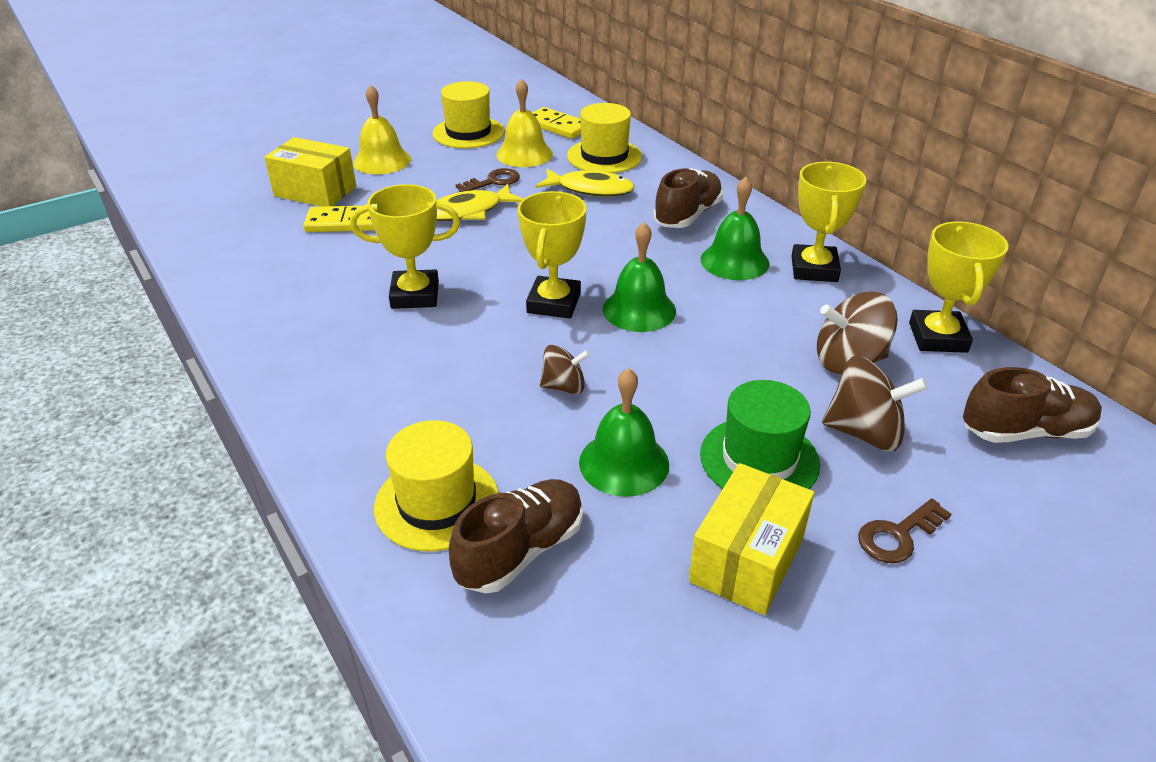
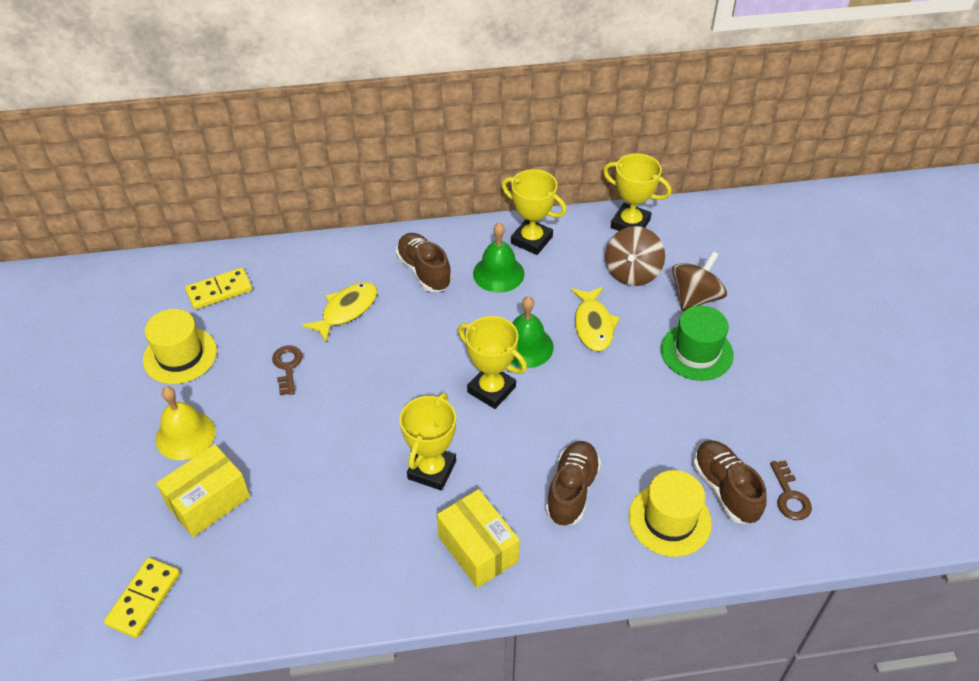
camera: 65 degrees left, 10 degrees up
(345, 222) = (284, 491): yellow domino -> yellow domino (144, 599)
(469, 211) = (327, 398): yellow fish -> yellow fish (593, 325)
(524, 154) = (253, 330): yellow bell -> none
(564, 387) = (588, 417): brown spinning top -> none
(604, 156) = (298, 281): yellow hat -> none
(624, 463) = (673, 414): green bell -> none
(746, 559) = (767, 392): yellow box -> yellow box (478, 549)
(898, 535) = (773, 324): brown key -> brown key (789, 496)
(1025, 431) = (722, 235): brown shoe -> brown shoe (572, 490)

